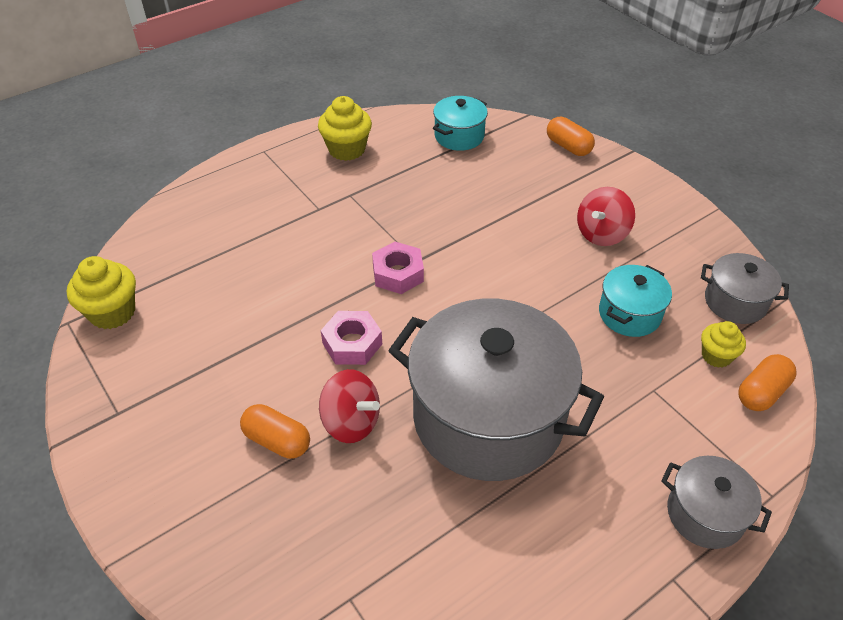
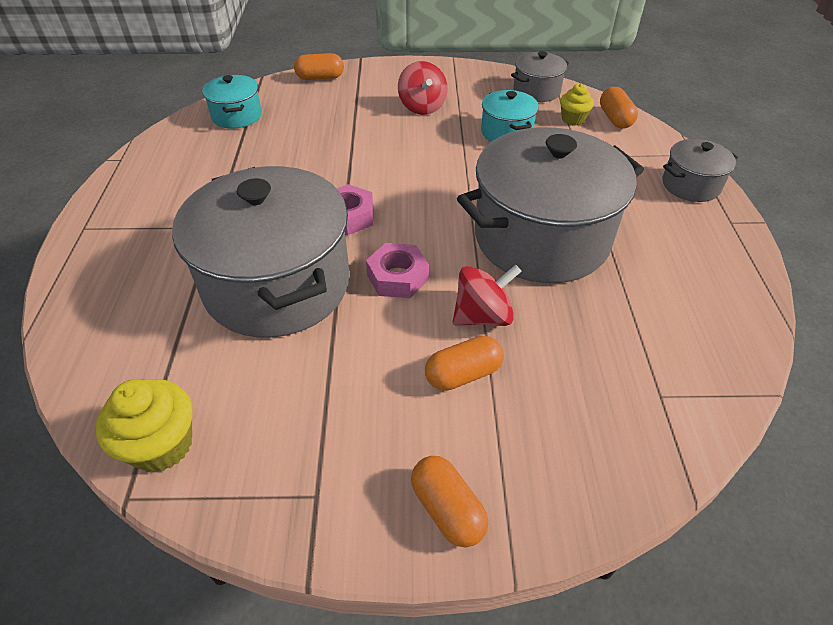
camera: 55 degrees left, 0 degrees up
(146, 494) = (447, 509): none -> orange capsule
(288, 279) = (277, 285): none -> grey pot
(347, 149) = (162, 178): yellow cupcake -> none

